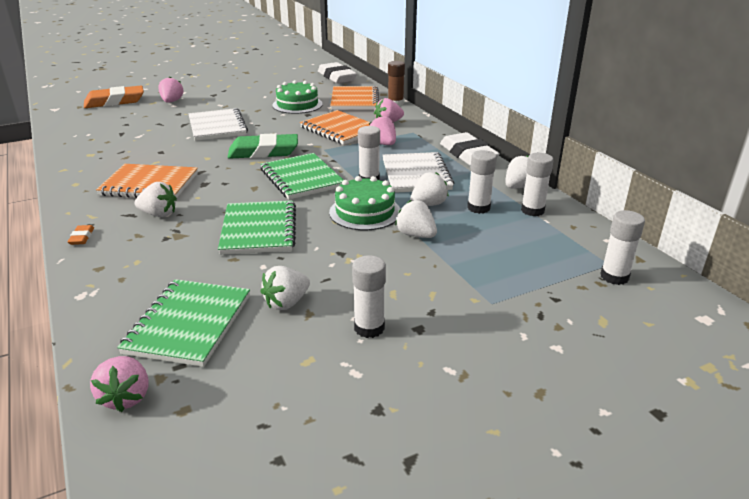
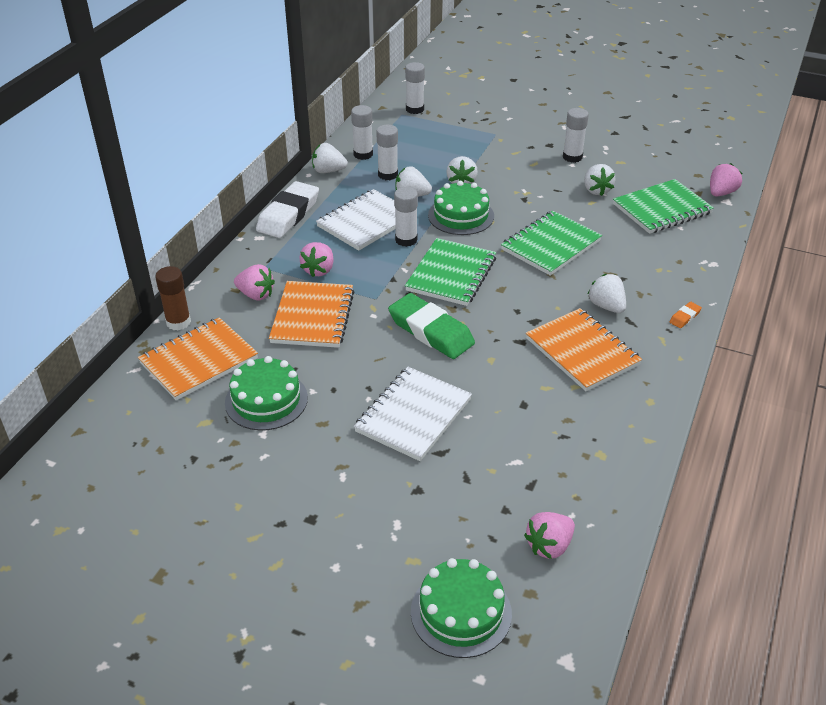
camera: 130 degrees left, 10 degrees up
(115, 102) = (461, 612): orange eraser -> green cake
(172, 101) = (387, 540): pink strawberry -> pink strawberry (549, 546)
(286, 303) = (596, 190): white strawberry -> white strawberry turned 75 degrees clockwise
(337, 77) = (100, 440): white eraser -> none

